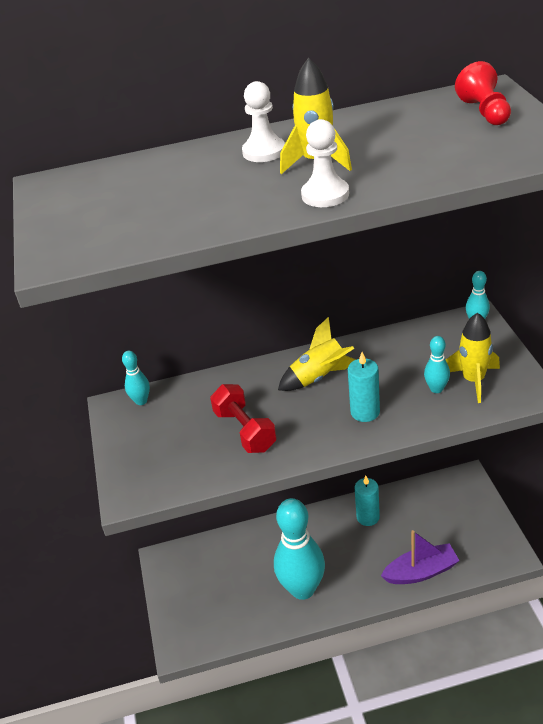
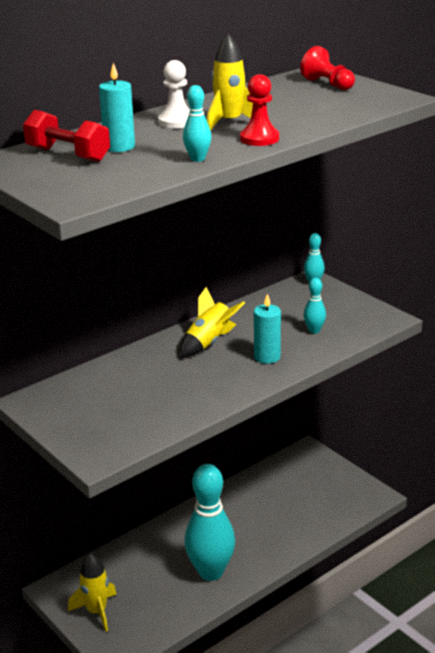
camera: 30 degrees left, 10 degrees down
(141, 401) = (52, 392): turquoise bowling pin -> turquoise bowling pin (197, 159)
(245, 431) = (171, 391): red dumbbell -> red dumbbell (68, 155)
(325, 195) = (259, 139): white pawn -> red pawn
(368, 517) = (237, 501): turquoise candle -> turquoise candle (119, 147)
(421, 572) = (309, 529): purple boat -> none
(473, 380) = (339, 320): yellow rocket -> yellow rocket (97, 611)

